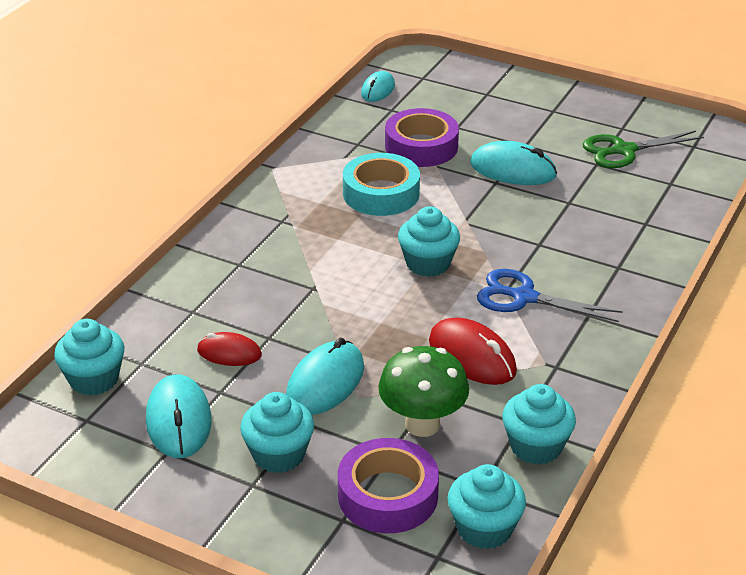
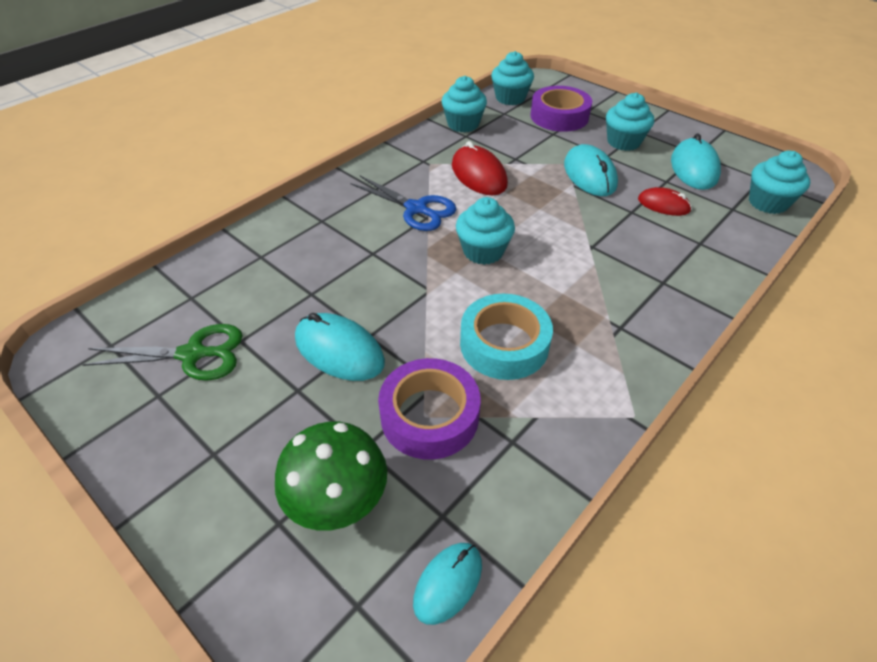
camera: 165 degrees left, 10 degrees up
(325, 383) = (589, 175): turquoise mouse -> turquoise mouse turned 60 degrees counterclockwise
(422, 424) = (528, 143): green mushroom -> green mushroom (339, 504)

